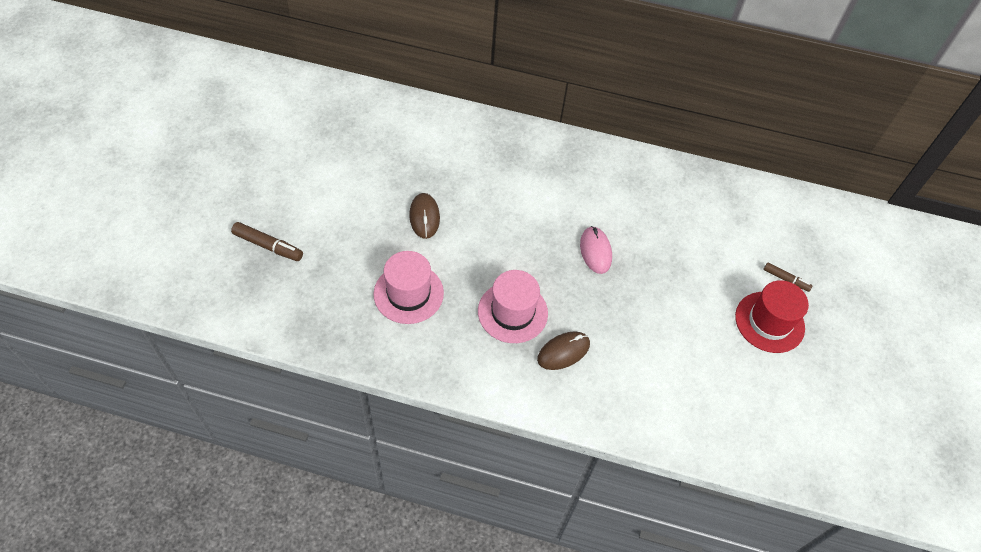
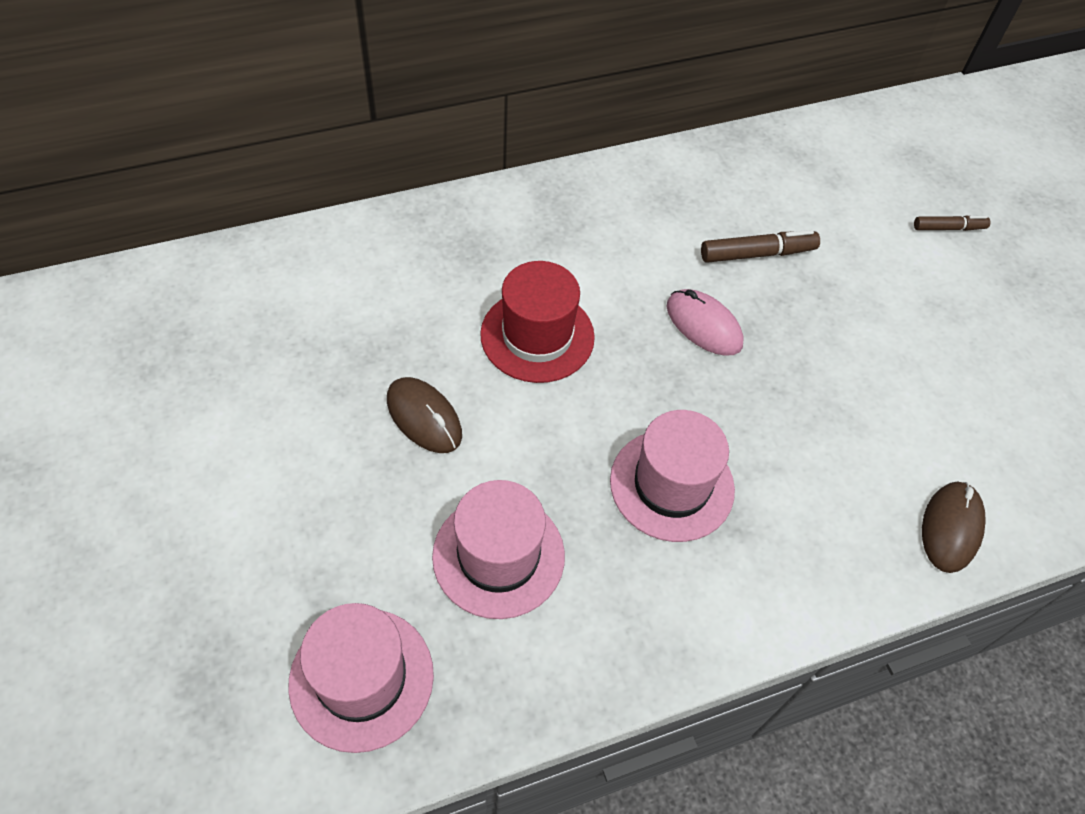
camera: 35 degrees left, 0 degrees up
(268, 246) = (196, 626): brown marker -> brown marker (757, 254)
(314, 305) = (361, 678): none -> pink hat
(563, 352) = (787, 498): brown mouse -> brown mouse (951, 528)
(769, 322) = (980, 294): red hat -> red hat (537, 336)

